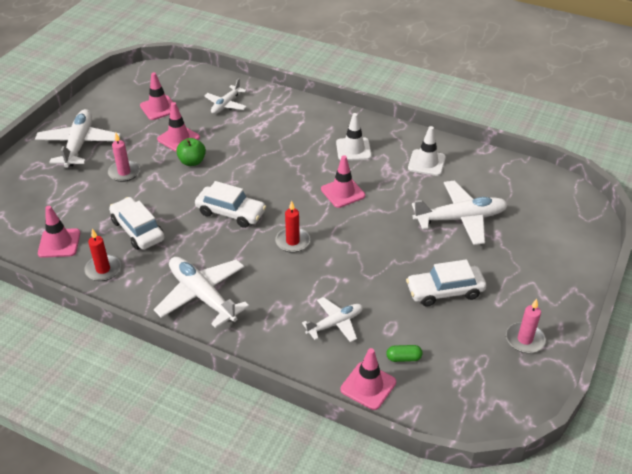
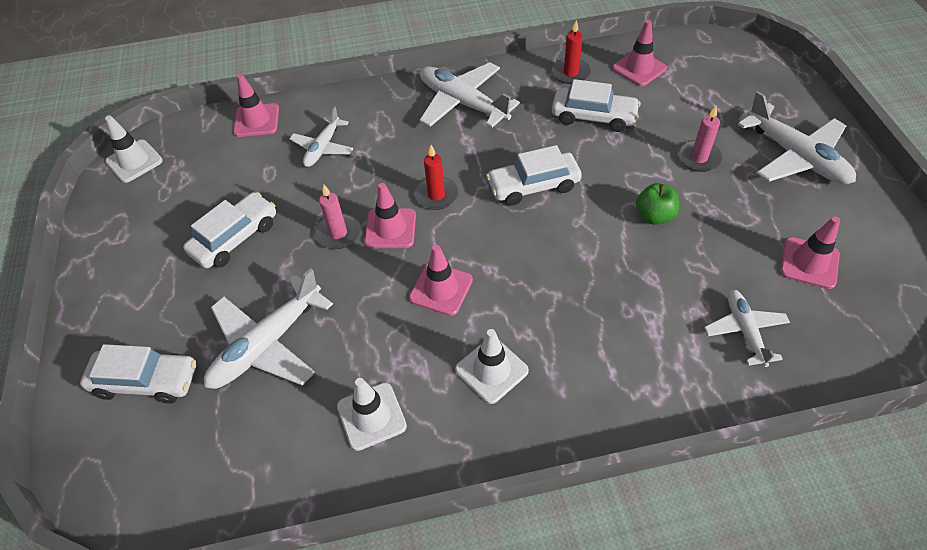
camera: 145 degrees right, 10 degrees up
(178, 138) = (715, 235): pink traffic cone -> pink traffic cone (390, 228)
(202, 295) = (462, 103): white plane -> white plane turned 150 degrees counterclockwise
(403, 358) = (239, 156): green capsule -> none
(495, 410) = (134, 161): none -> white traffic cone
(524, 339) = (127, 236): pink candle -> pink candle (338, 233)
(541, 238) = (146, 381): none -> white car

